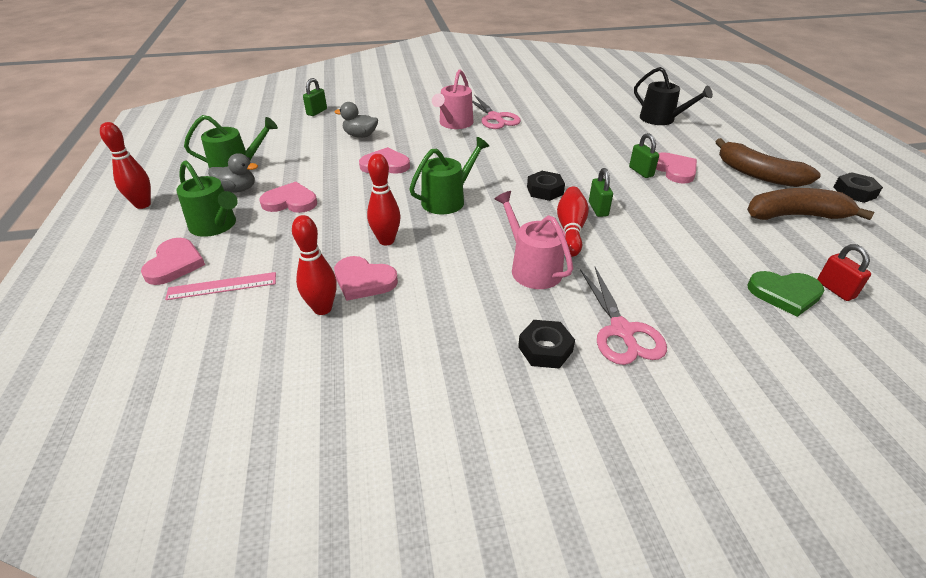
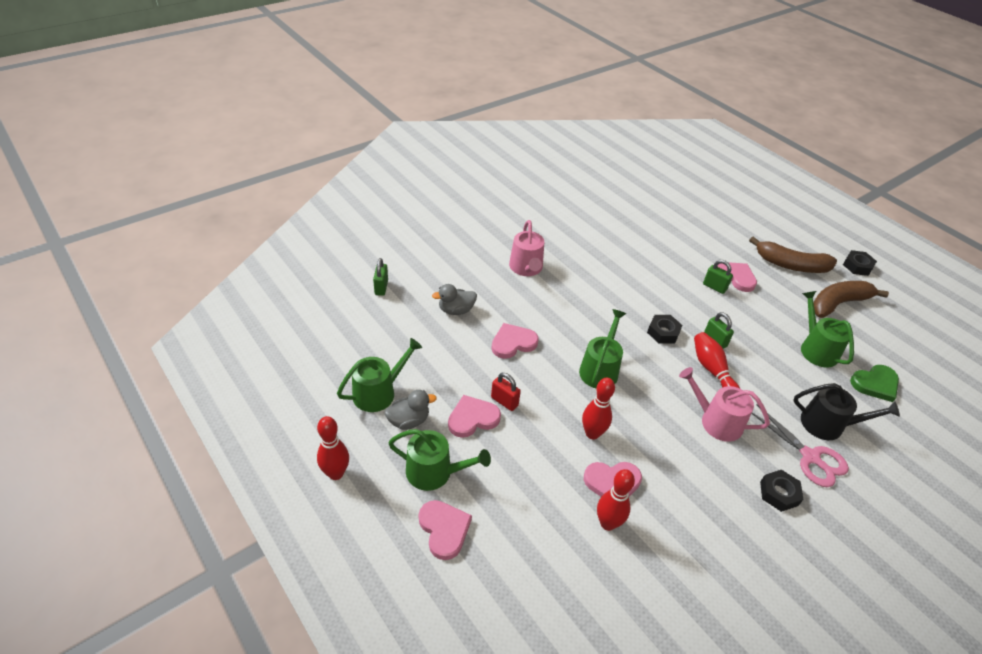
camera: 30 degrees left, 5 degrees up
(222, 286) = (509, 535): pink ruler -> none
(495, 118) = (555, 250): pink scissors -> none
(661, 119) = (686, 215): black watering can -> black watering can (827, 425)
(725, 244) = (816, 349): none -> green watering can
(835, 289) = (898, 369): red padlock -> red padlock (504, 401)

